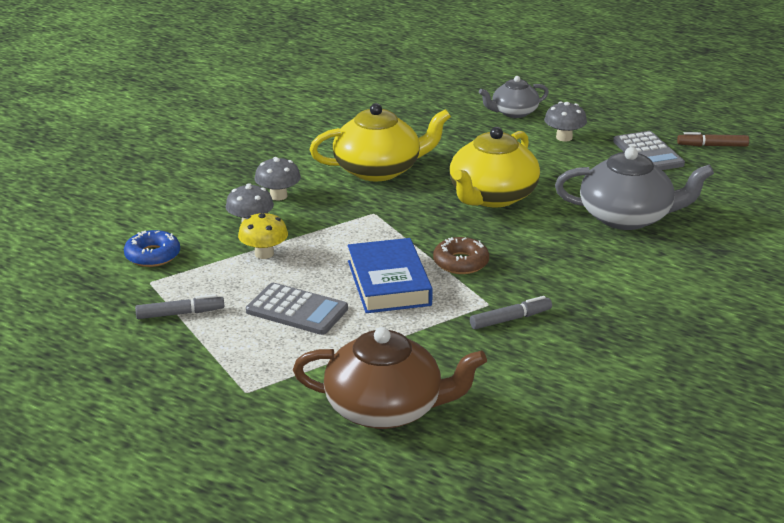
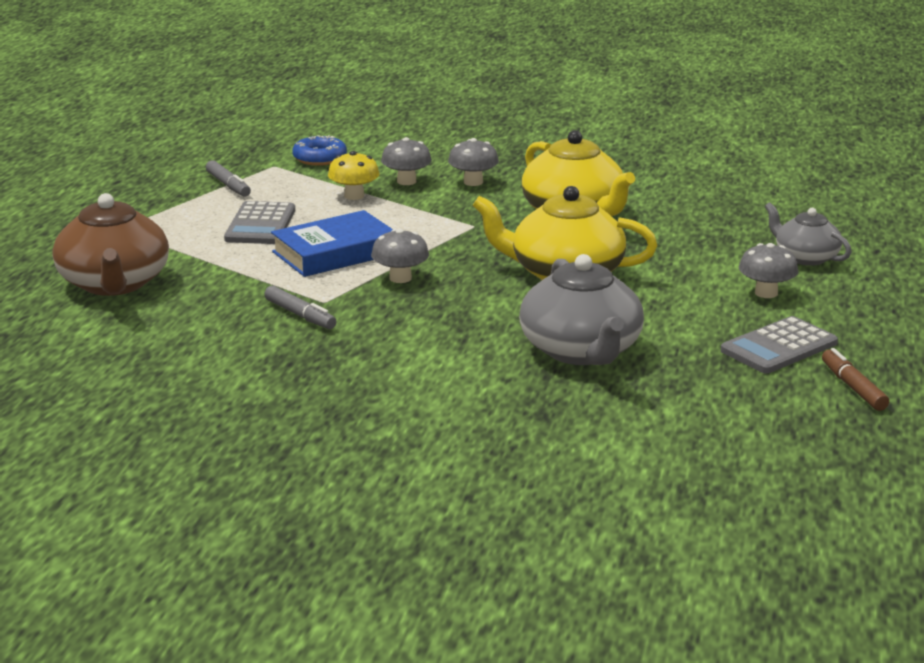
camera: 70 degrees right, 5 degrees down
(461, 262) = (400, 278): brown donut -> grey mushroom

